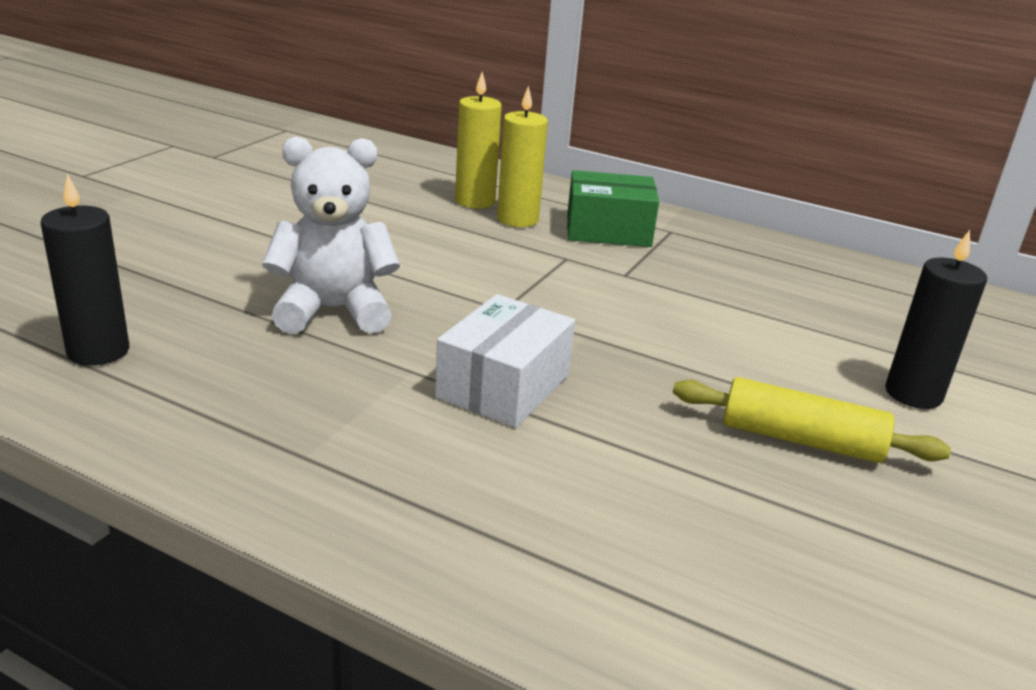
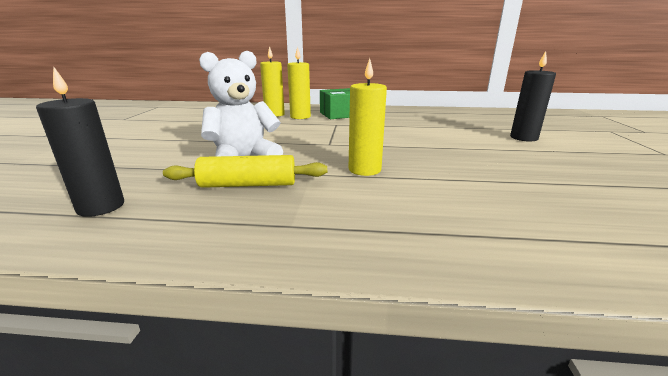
camera: 20 degrees left, 5 degrees down
(503, 386) = (364, 170): white box -> yellow candle
(800, 440) = (511, 159): yellow rolling pin -> yellow rolling pin (248, 185)

